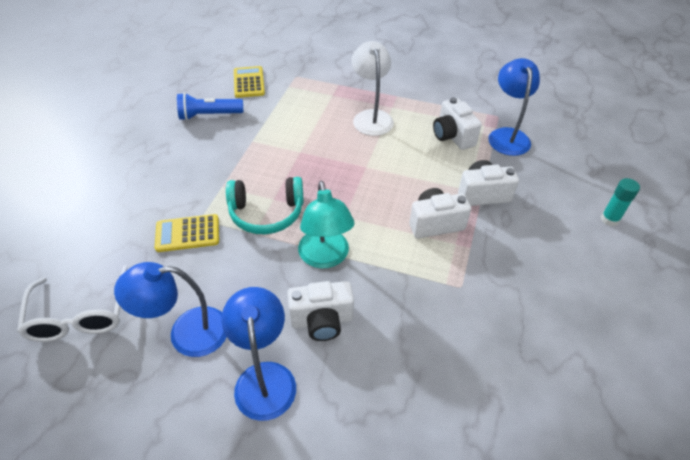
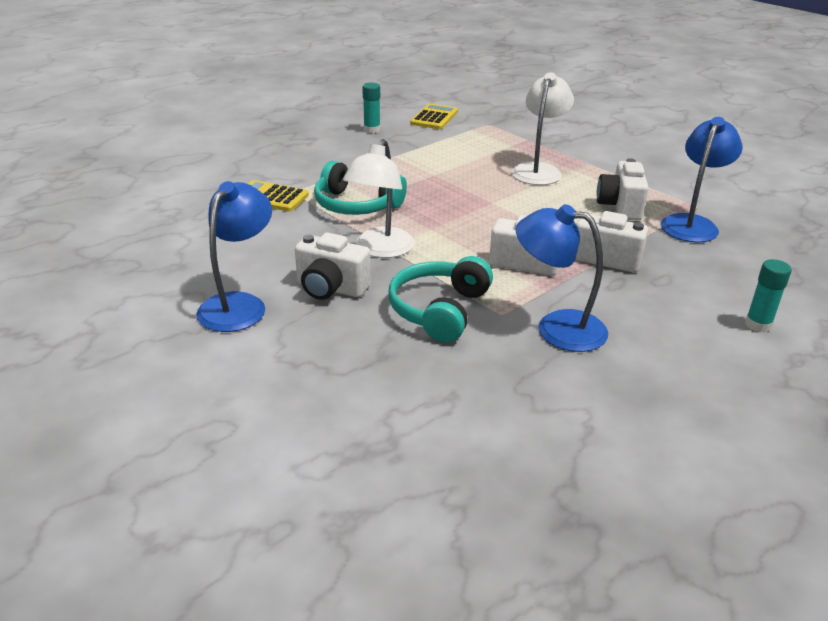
camera: 30 degrees right, 15 degrees down
(80, 315) = (134, 217): white glasses -> none
(186, 333) = (204, 255): blue lamp -> blue lamp (557, 327)
(209, 115) = (372, 130): blue flashlight -> turquoise glue stick
(325, 258) = (380, 250): turquoise lamp -> white lamp
(417, 304) = (439, 310): none -> turquoise headphones

